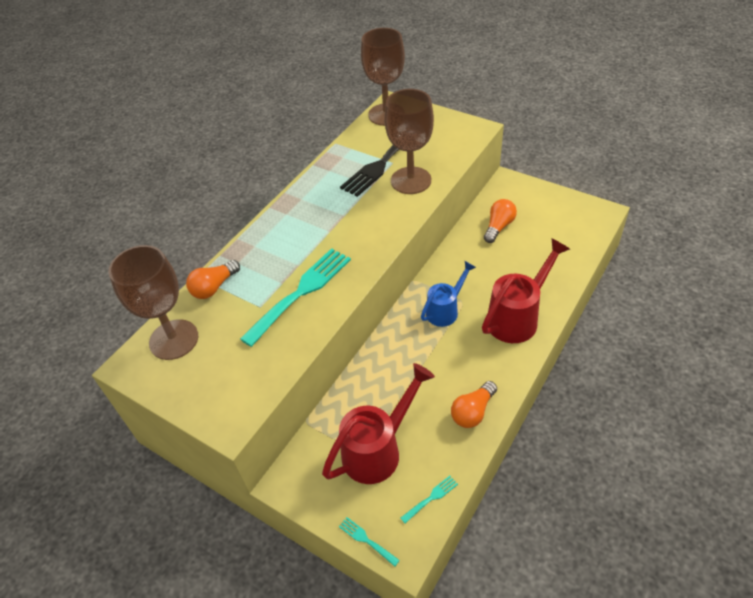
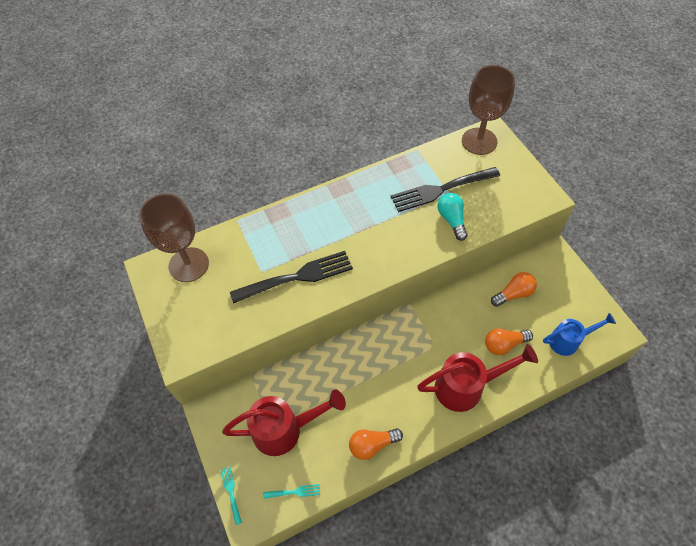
camera: 30 degrees right, 10 degrees up
(214, 287) = (242, 236): orange light bulb -> orange light bulb (504, 344)
(301, 293) = (297, 277): turquoise fork -> black fork
(411, 180) = (452, 220): brown goblet -> turquoise light bulb
(445, 310) = (414, 345): blue watering can -> blue watering can (568, 341)

